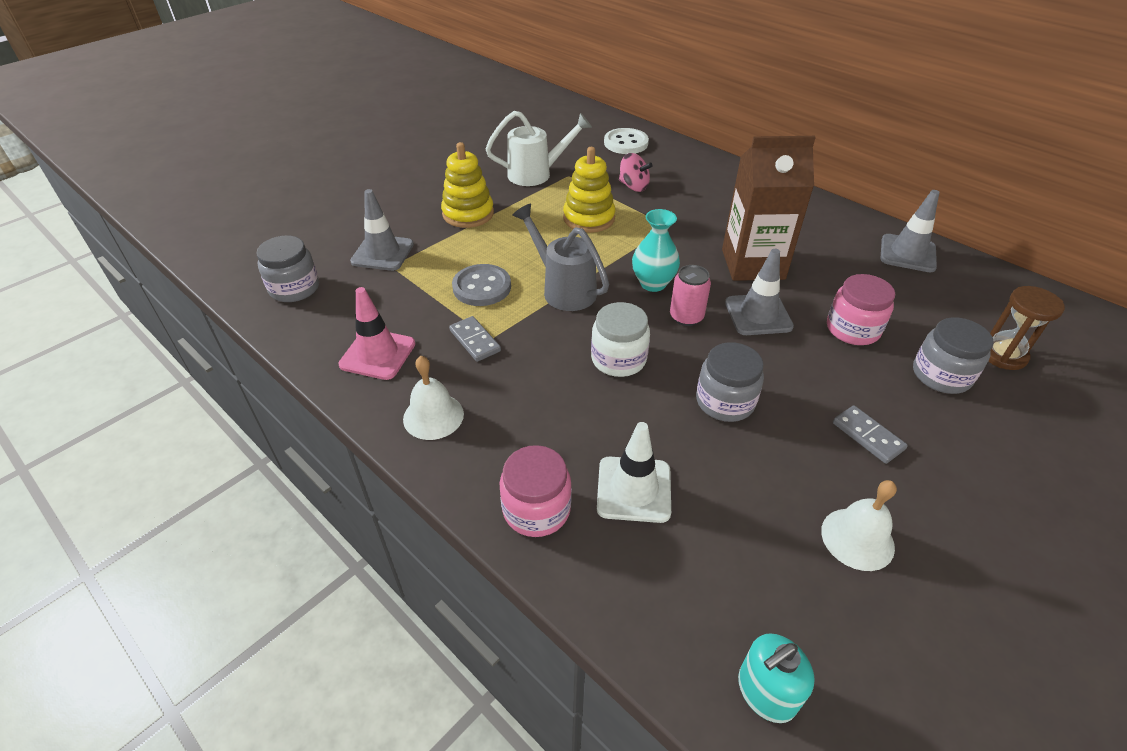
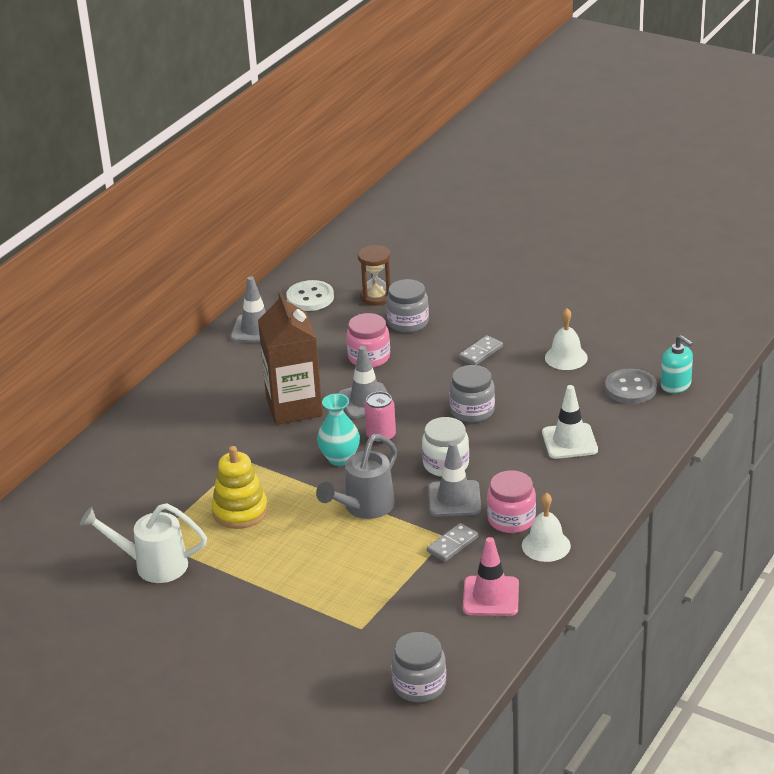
camera: 100 degrees left, 10 degrees down
(382, 253) = (341, 641): grey traffic cone -> grey traffic cone (454, 499)
(468, 214) = (250, 598): yellow stacking toy -> none
(482, 287) = (377, 558): grey button -> grey button (630, 388)
(536, 174) = (153, 565): white watering can -> white watering can turned 60 degrees counterclockwise
(536, 509) = (605, 479): pink jar -> pink jar (511, 519)
(626, 143) = (66, 508): white button -> white button (310, 297)
(633, 186) = (168, 490): pink spinning top -> none

